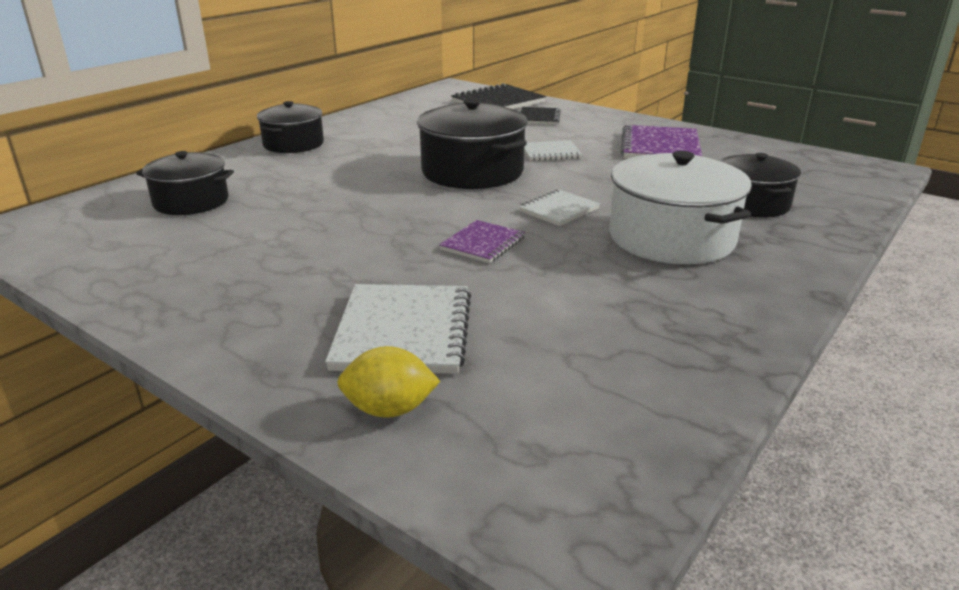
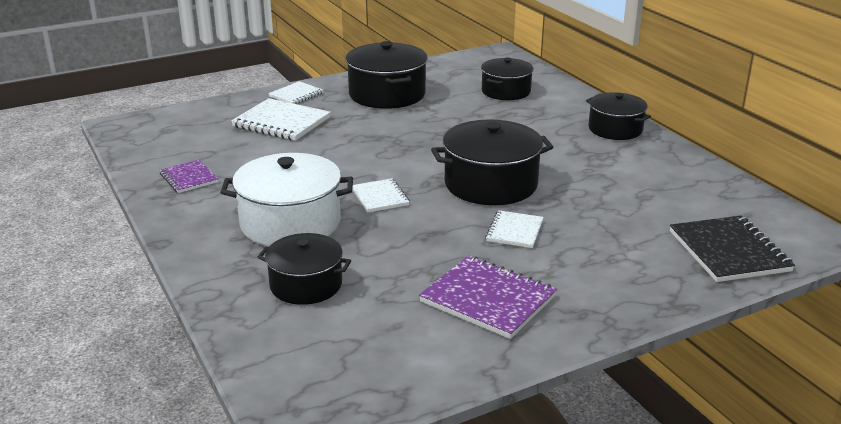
camera: 115 degrees right, 0 degrees up
(231, 274) = (387, 94): none -> black pot
(263, 358) = (296, 95): none -> white notebook
(389, 410) = (228, 111): yellow lemon -> none
(482, 244) = (354, 159): purple notebook -> purple notebook (189, 178)
(539, 117) = (644, 259): black notebook -> none

